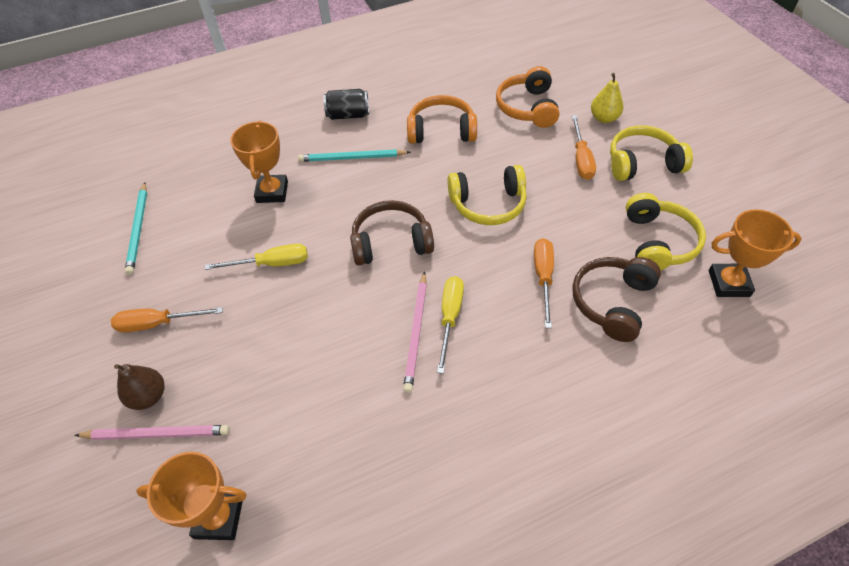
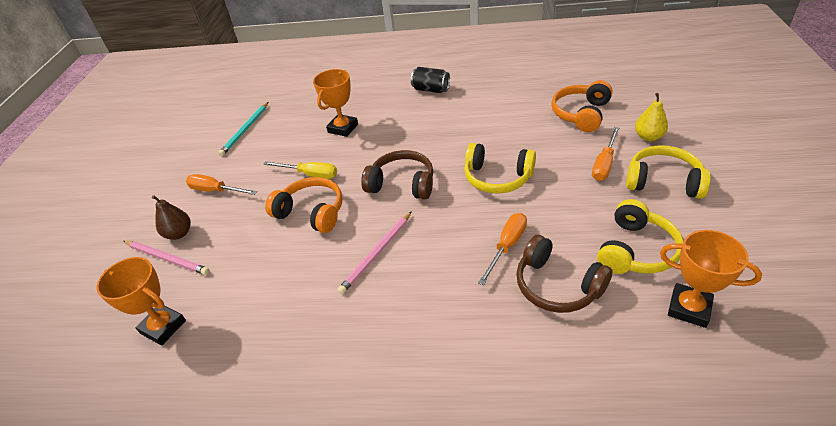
camera: 30 degrees right, 10 degrees down
(352, 158) = (413, 119): turquoise pencil -> none
(441, 131) = (495, 115): orange headphones -> orange headphones (311, 212)
(450, 317) = (410, 251): yellow screwdriver -> none
(612, 302) = (557, 286): brown headphones -> brown headphones turned 105 degrees counterclockwise

